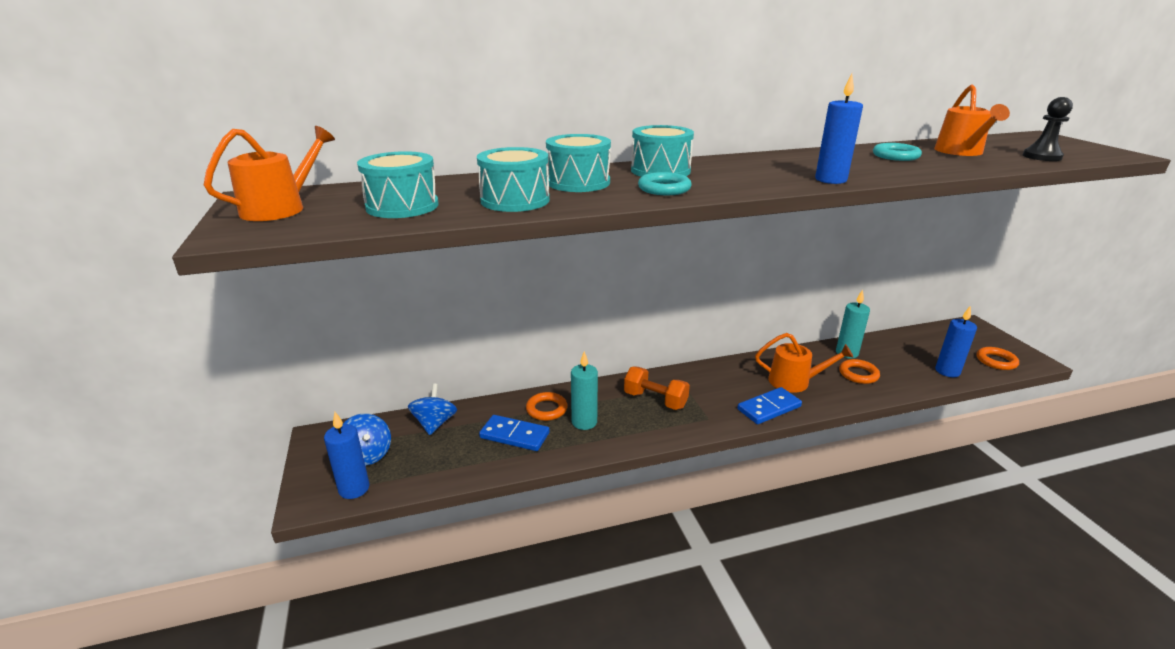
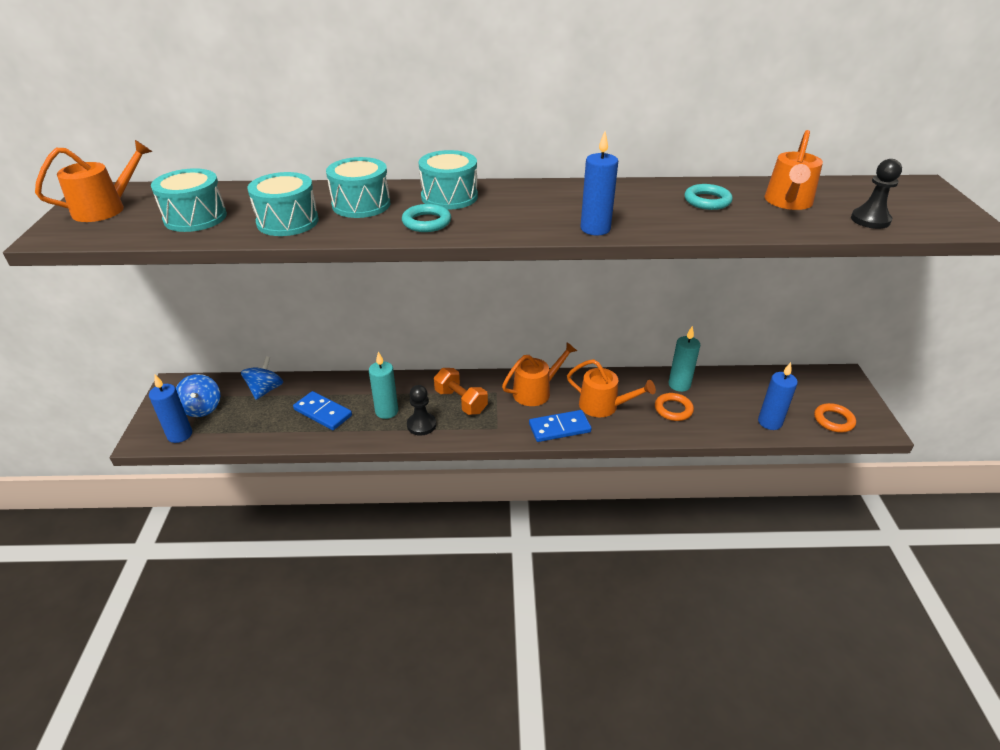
camera: 15 degrees right, 10 degrees up
(546, 409) = (362, 393): orange ring -> none
(630, 429) = (421, 425): none -> black pawn
(722, 379) = (536, 391): none -> orange watering can

